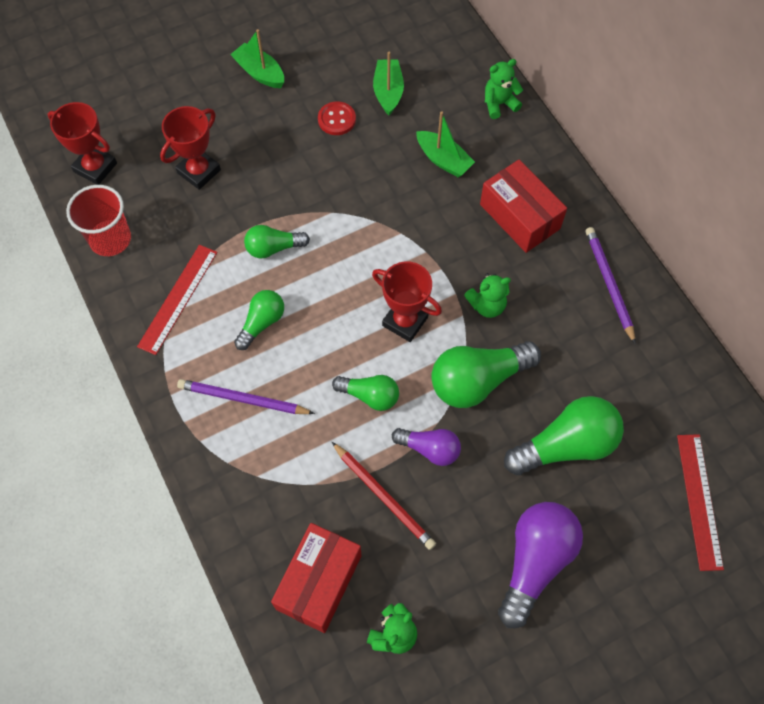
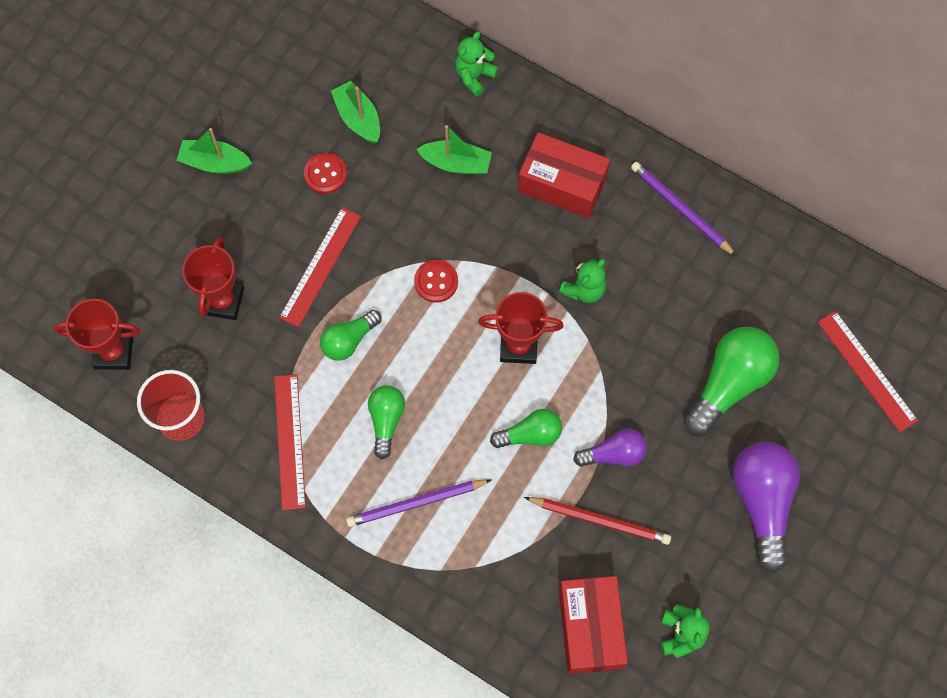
camera: 30 degrees left, 5 degrees up
(288, 183) = (320, 266): none -> red ruler
(370, 239) = (436, 282): none -> red button
(478, 380) = (618, 366): green light bulb -> none

